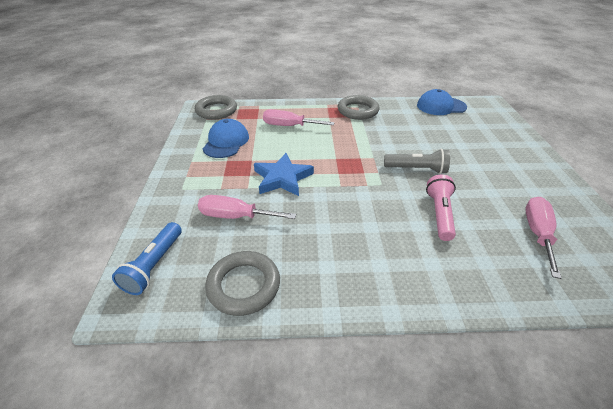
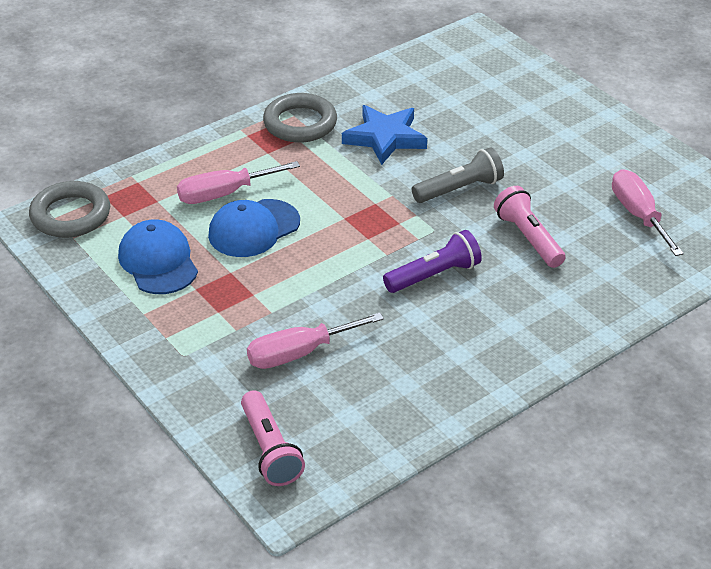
camera: 35 degrees left, 0 degrees up
(154, 265) = (270, 450): blue flashlight -> pink flashlight
(244, 285) = (393, 415): grey ring -> none
(282, 178) = (303, 278): blue star -> blue star (385, 138)
(357, 209) = (434, 275): none -> purple flashlight
(441, 106) = (413, 67): blue cap -> blue cap (253, 229)

